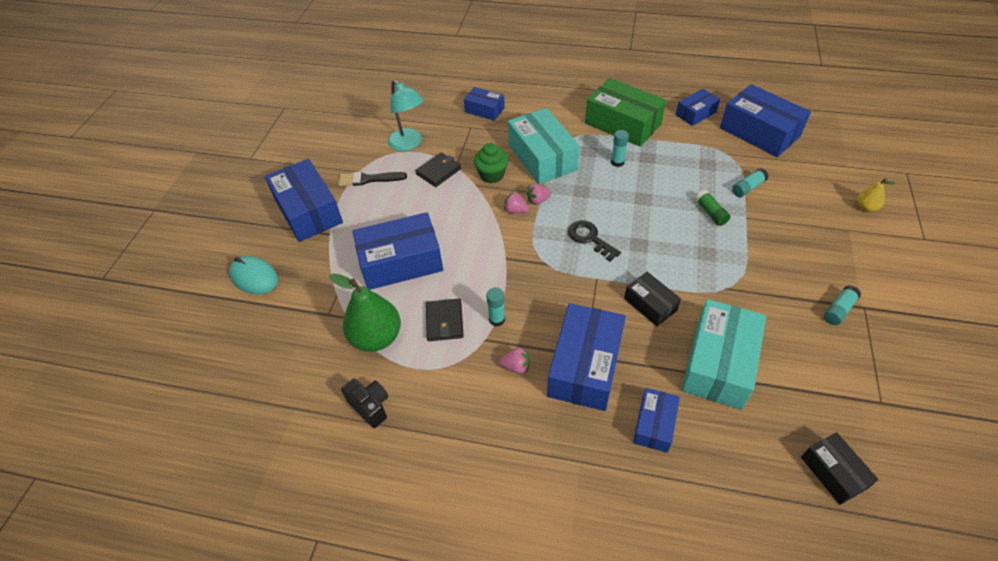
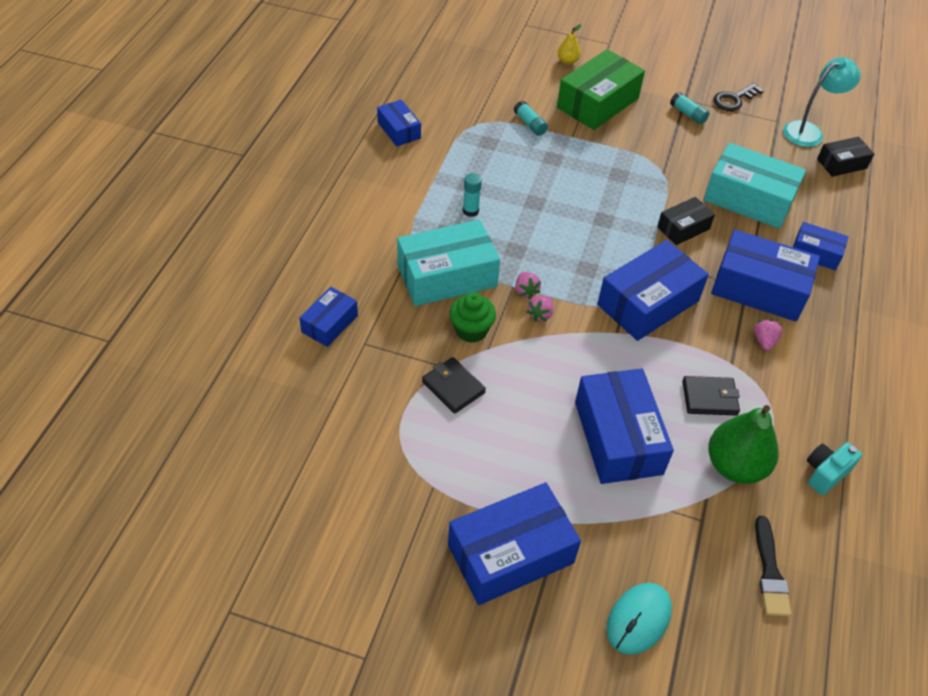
camera: 90 degrees left, 0 degrees up
(369, 179) = (454, 473): black brush -> black brush (769, 571)
(370, 406) = (825, 473): black camera -> turquoise camera
(409, 144) = (384, 419): turquoise lamp -> turquoise lamp (809, 131)
(497, 319) = (705, 350): turquoise glue stick -> none
(590, 238) = (591, 256): black key -> black key (734, 99)
(622, 124) = (400, 193): green box -> green box (597, 103)
(710, 213) = (563, 158): green glue stick -> none
(759, 132) = (444, 93): blue box -> blue box (648, 303)

